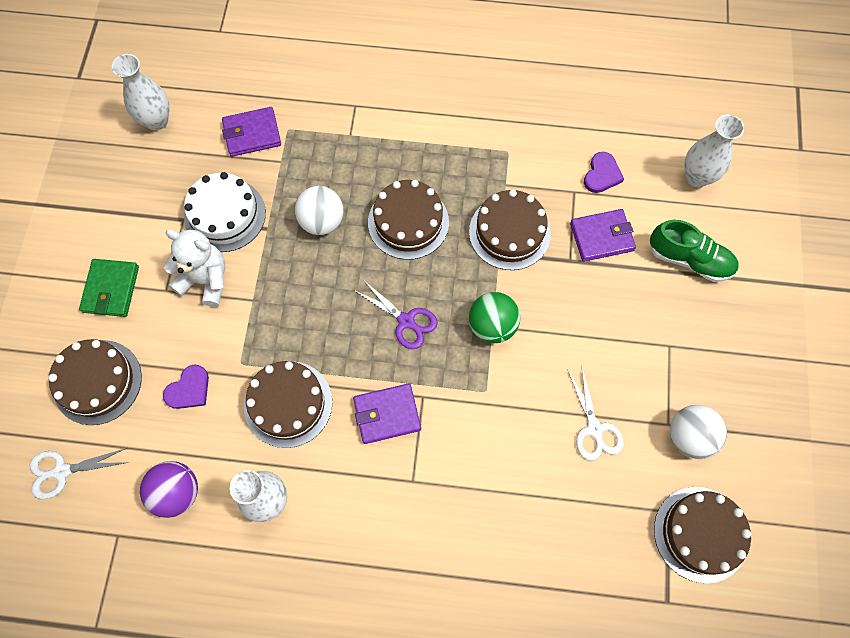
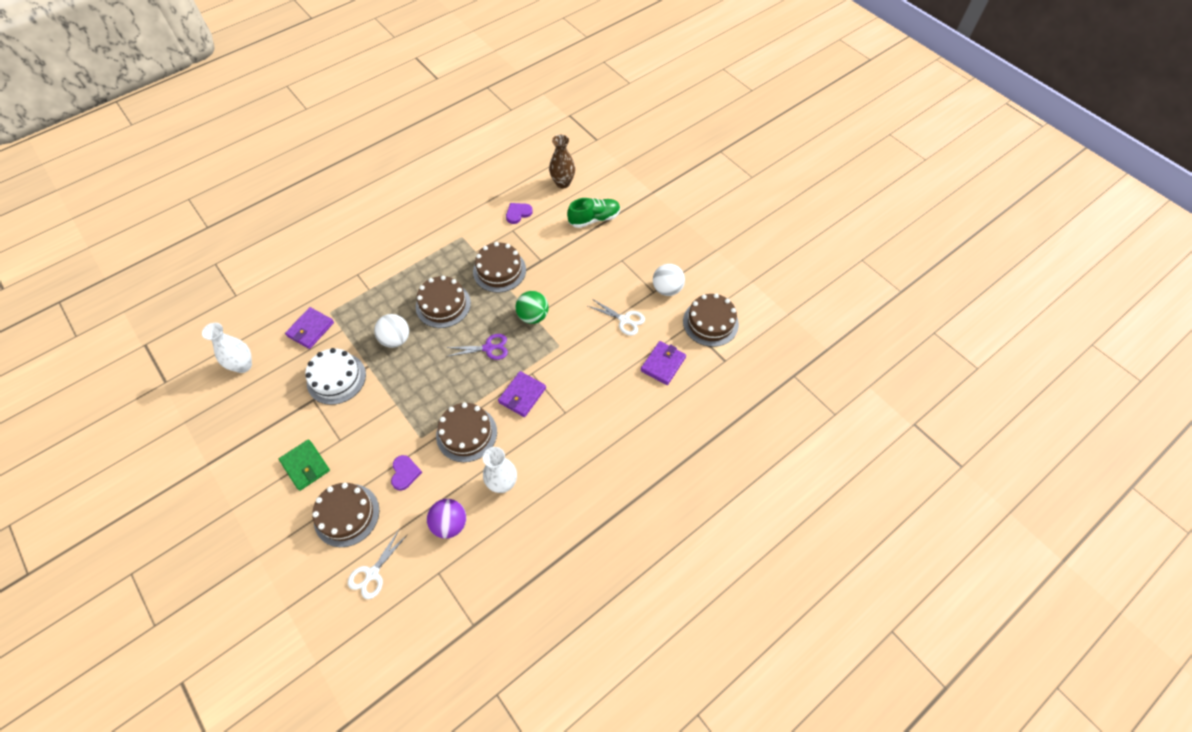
camera: 45 degrees left, 10 degrees down
(205, 280) = (358, 416): white teddy bear -> none
(601, 237) = (545, 239): purple wallet -> purple wallet (663, 364)
(602, 174) = (518, 213): purple heart -> purple heart turned 105 degrees counterclockwise
(697, 177) = (563, 183): white vase -> brown vase

